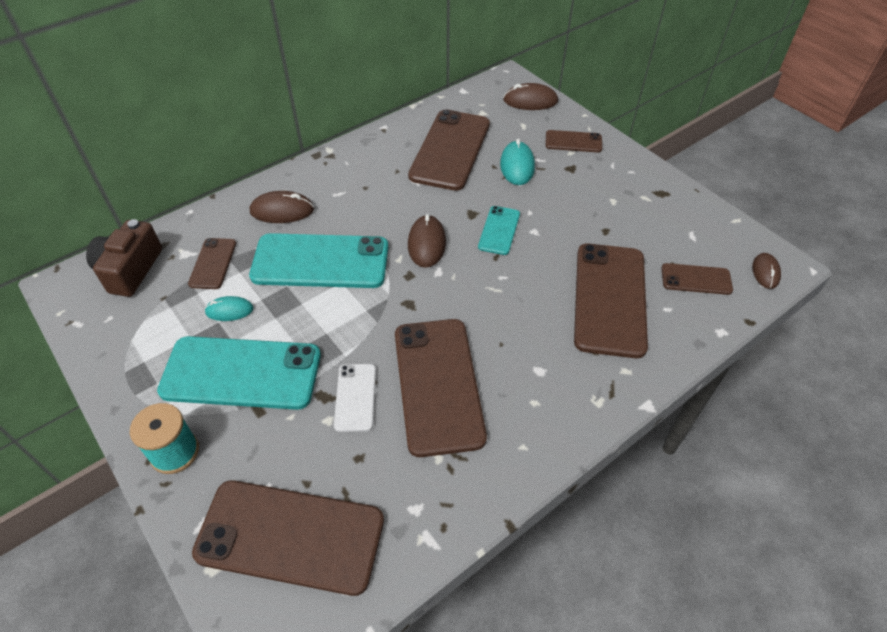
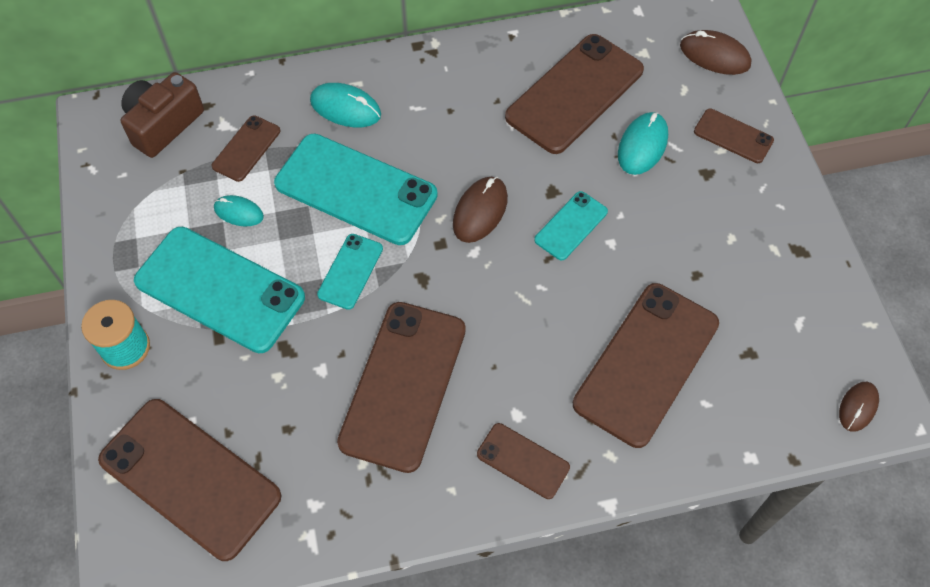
camera: 25 degrees right, 10 degrees up
(282, 211) = (345, 108): brown mouse -> turquoise mouse
(348, 319) = (350, 271): none -> turquoise phone
(355, 397) = (315, 363): white phone -> none
(696, 279) = (765, 381): brown phone -> brown phone (523, 461)

